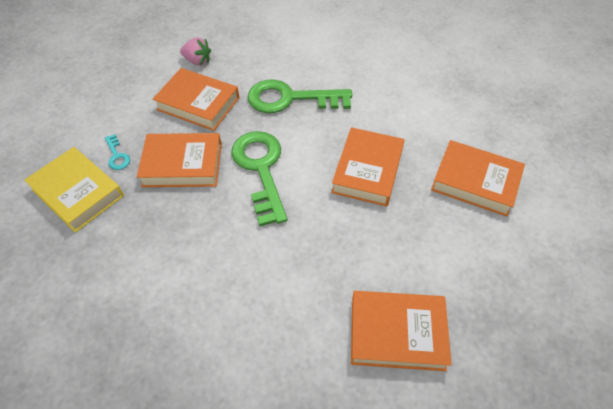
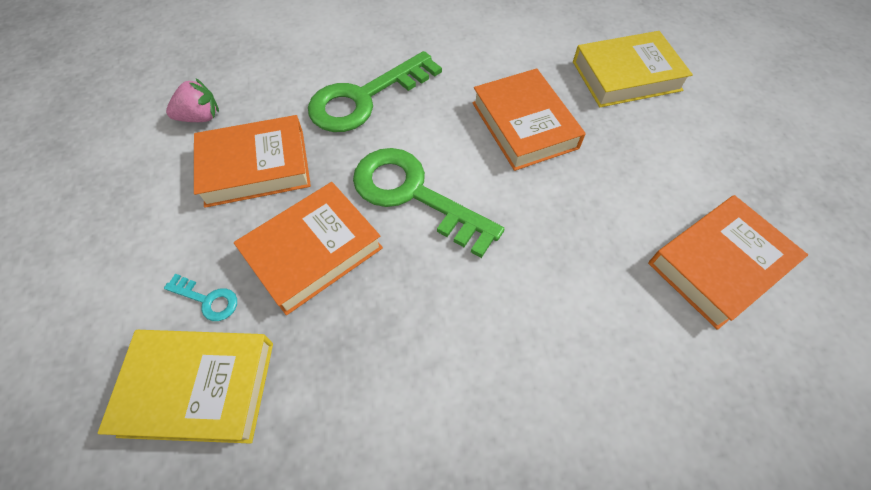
camera: 40 degrees left, 5 degrees up
(475, 182) = (626, 76): orange book -> yellow book

